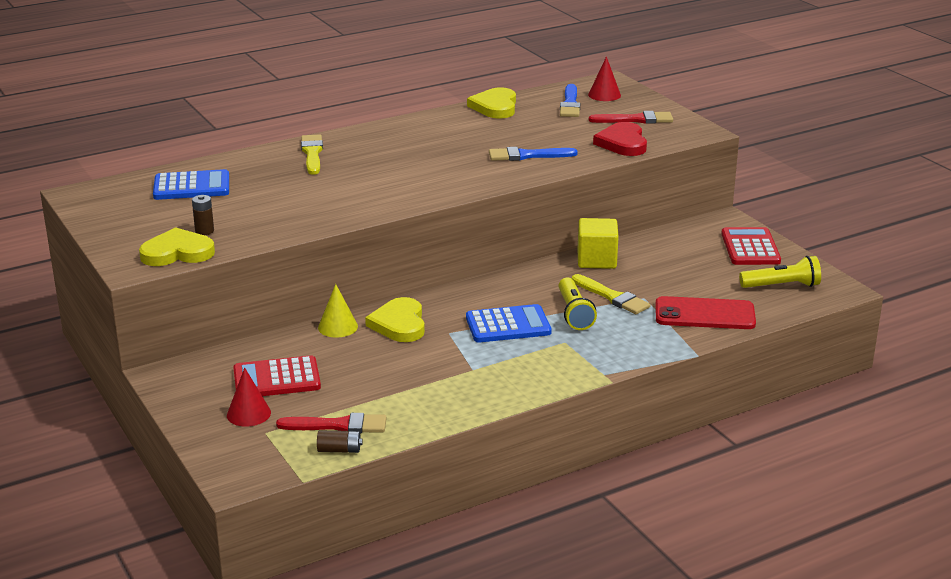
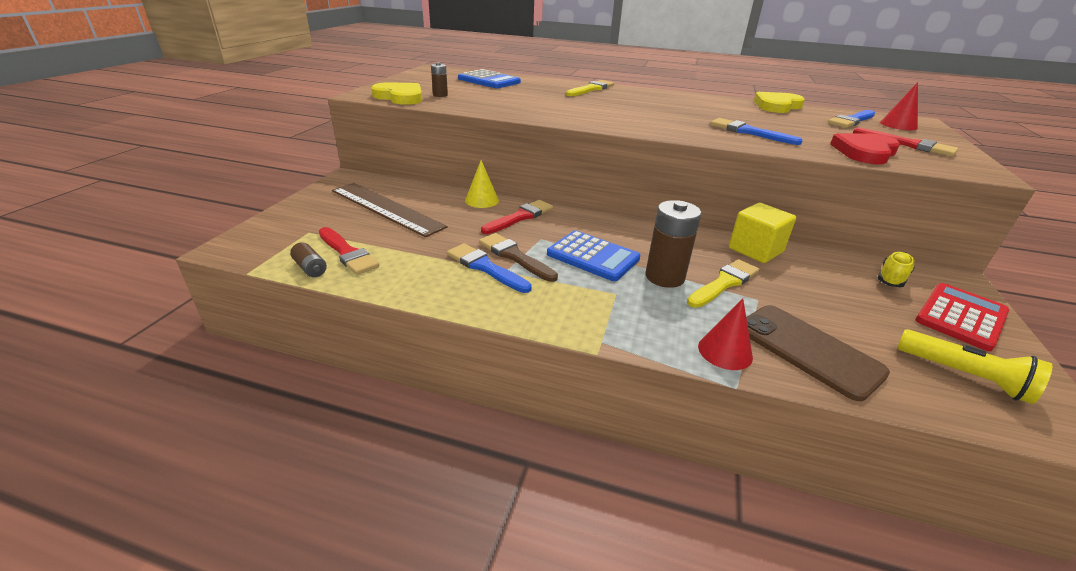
camera: 45 degrees right, 5 degrees up
(248, 414) = (328, 217): red cone -> red cone (725, 351)
(276, 379) = (386, 208): red calculator -> brown ruler
(399, 324) = (520, 217): yellow heart -> red brush
(455, 375) = (485, 267): none -> blue brush
(458, 356) = (514, 256): none -> brown brush
(574, 313) = (664, 277): yellow flashlight -> brown battery
(612, 297) = (724, 283): yellow brush -> yellow brush turned 135 degrees counterclockwise
(693, 238) = (891, 278): none -> yellow shoe
(704, 314) = (808, 350): red phone -> brown phone

